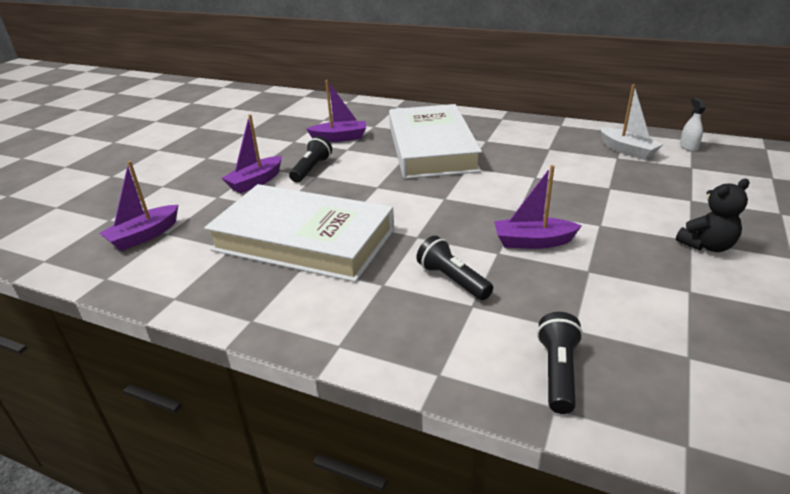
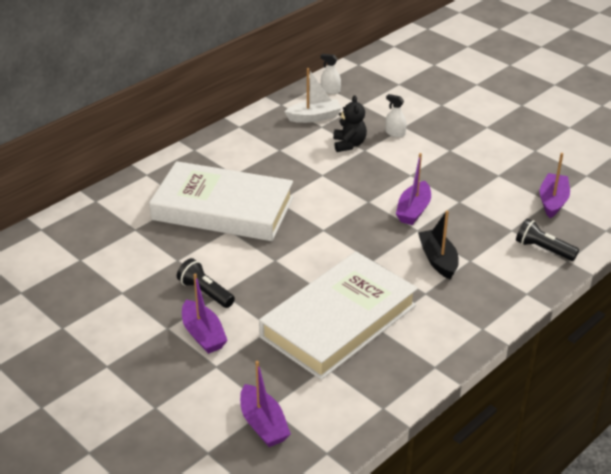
camera: 70 degrees left, 5 degrees up
(340, 138) = (145, 258): purple boat -> purple boat (553, 201)
(452, 280) = (438, 260): black flashlight -> black boat
(668, 197) = (395, 133): none -> white spray bottle
(707, 246) = (459, 147): black teddy bear -> black teddy bear (349, 144)

